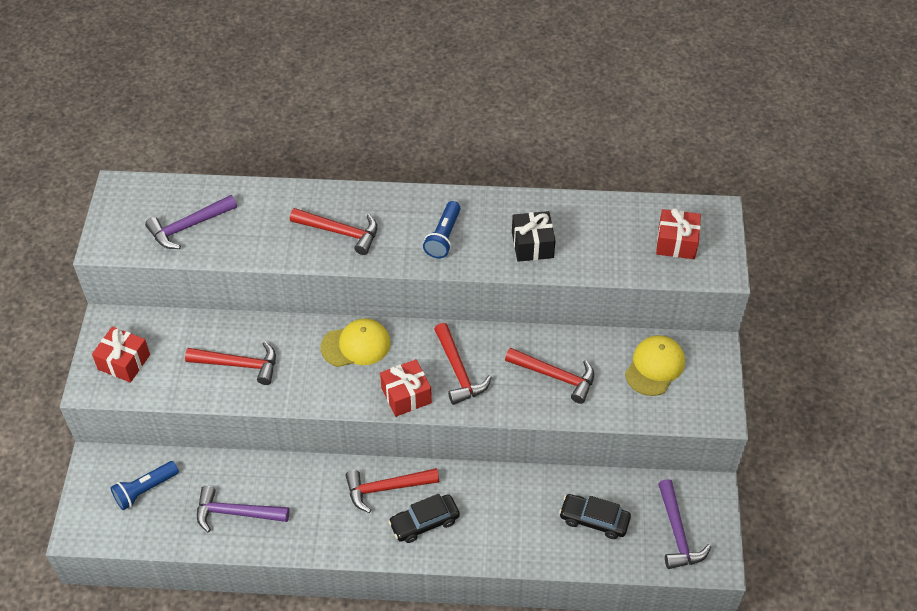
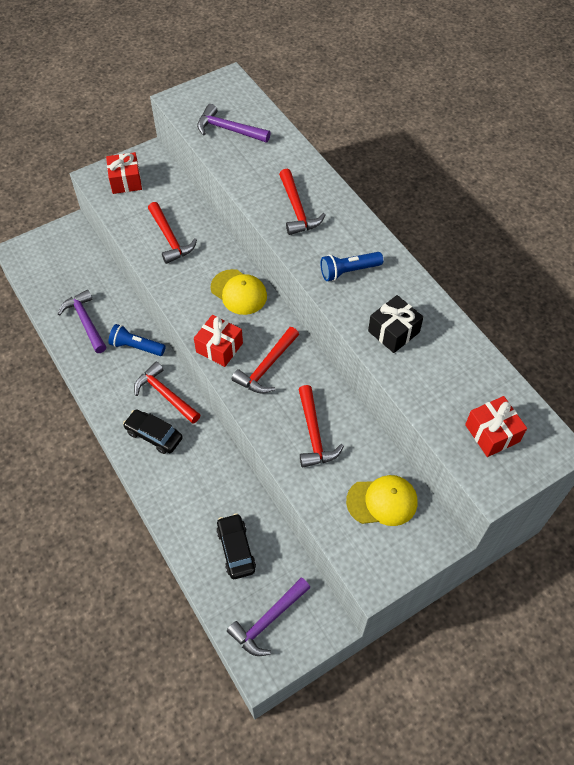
camera: 55 degrees right, 5 degrees up
(145, 490) = (69, 264): blue flashlight -> blue flashlight (136, 347)

